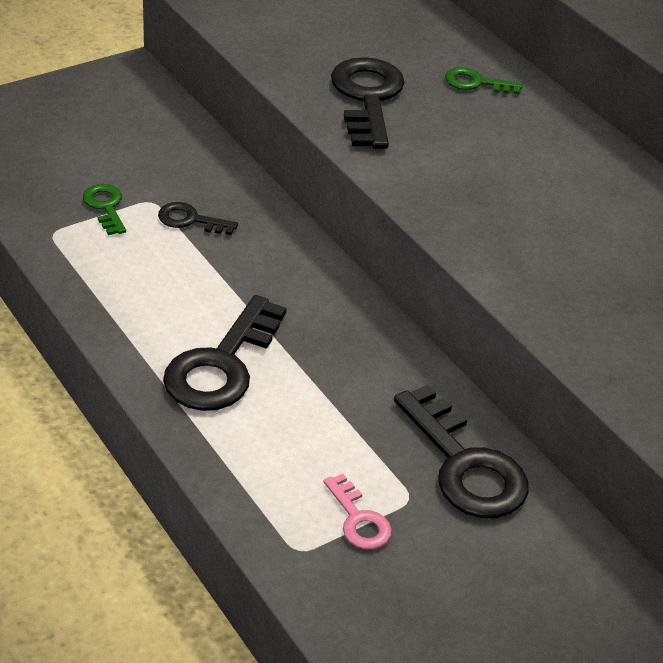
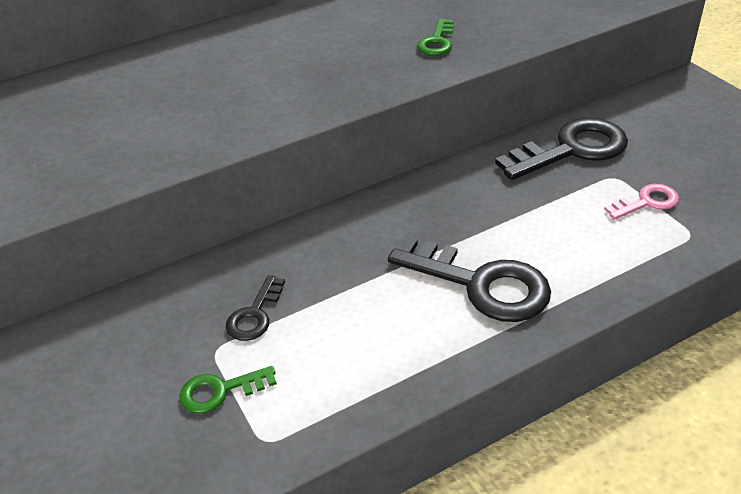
camera: 80 degrees left, 0 degrees up
(367, 98) = (170, 127): black key -> none
(476, 83) = (160, 68): green key -> green key (437, 42)

